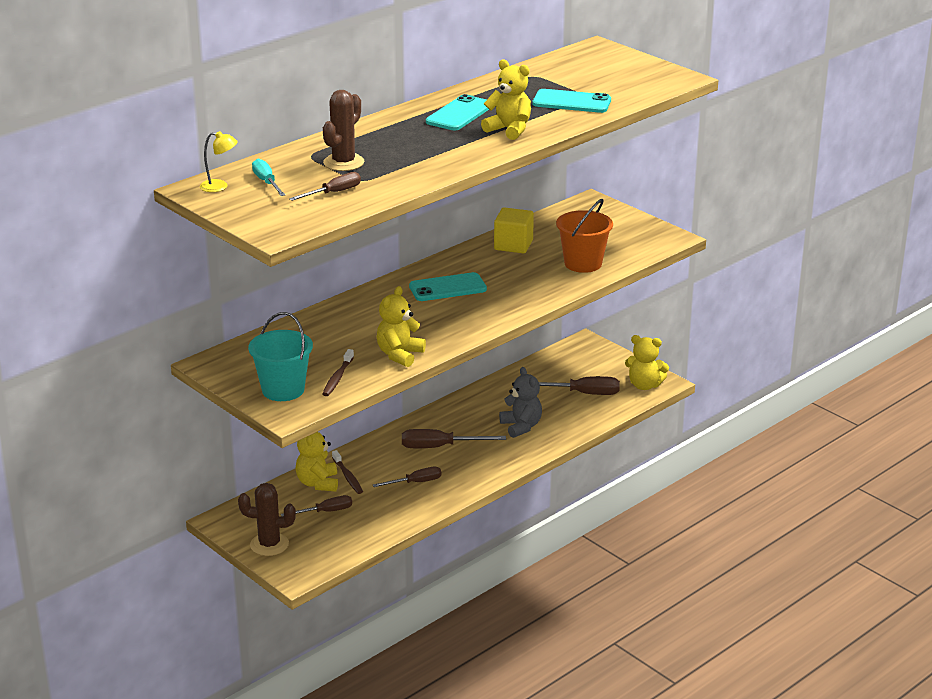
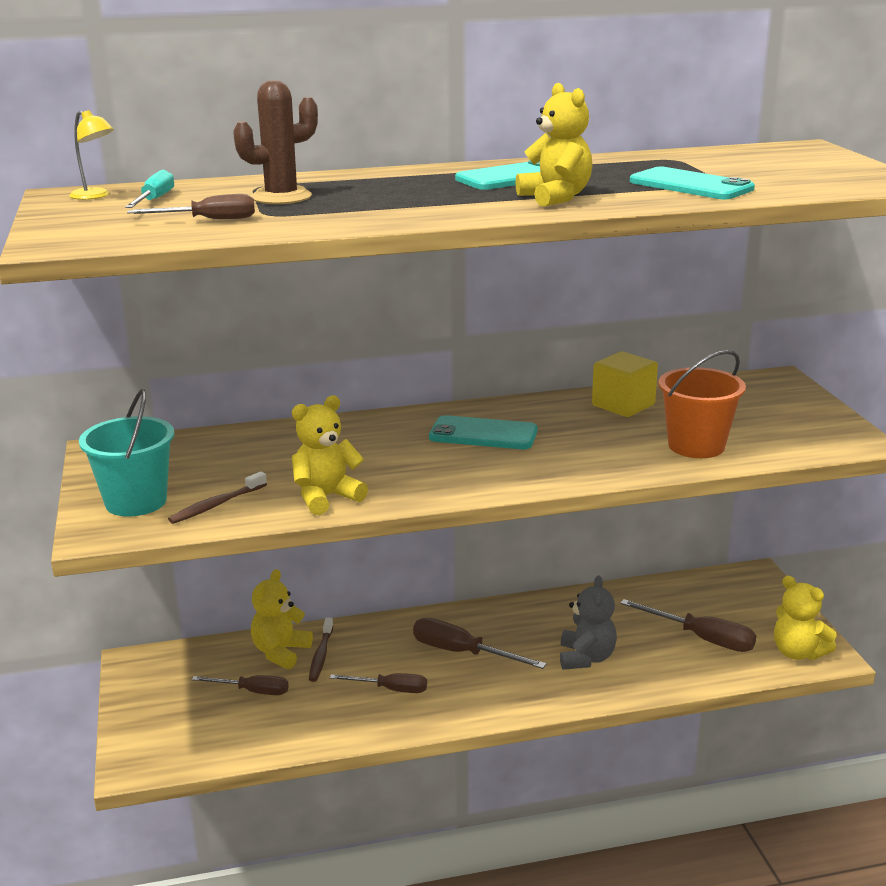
camera: 30 degrees right, 5 degrees down
(269, 544) = (149, 711): brown cactus -> none

